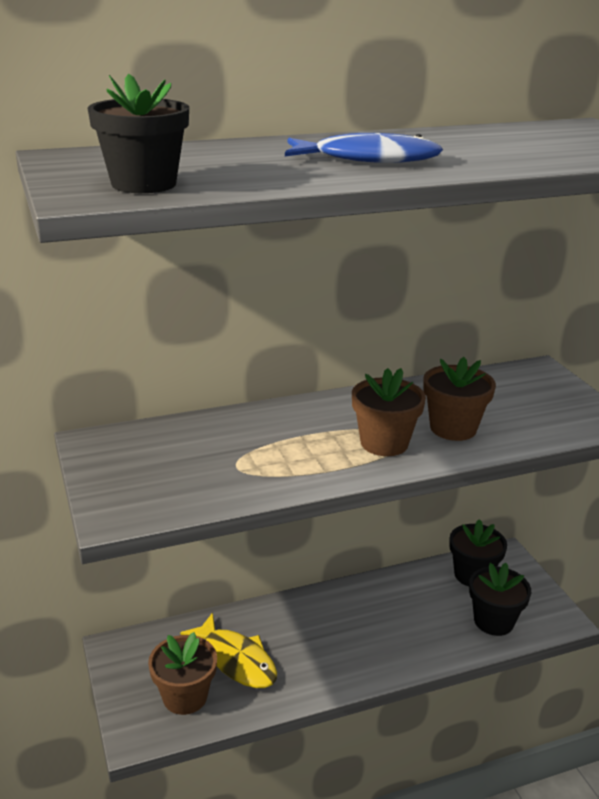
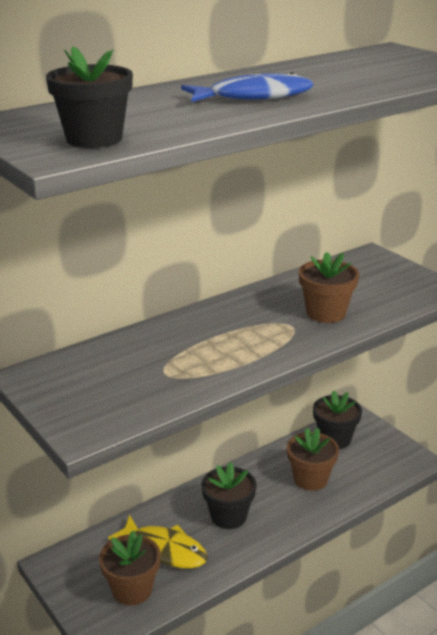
camera: 15 degrees left, 0 degrees up
(384, 443) = (277, 334): brown flower pot -> brown flower pot (310, 479)
(493, 621) = (364, 472): black flower pot -> black flower pot (228, 516)

